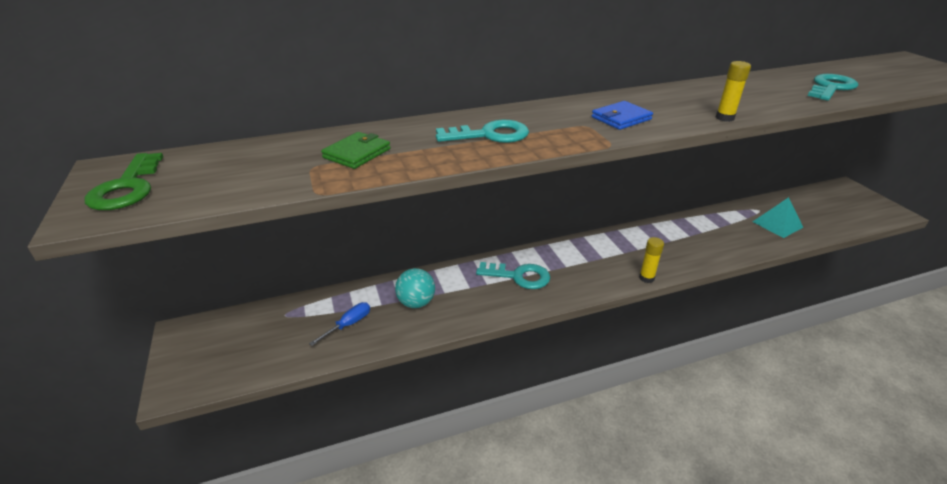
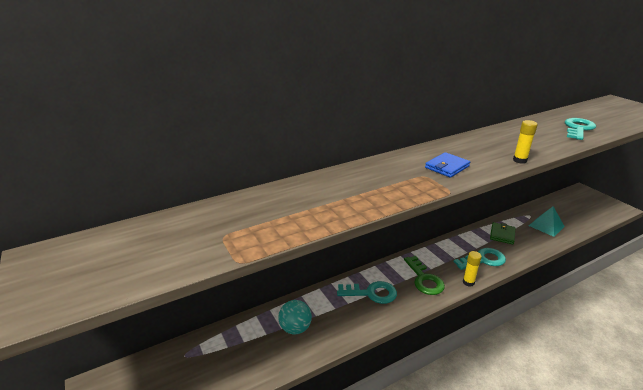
camera: 10 degrees left, 5 degrees down
(127, 188) = (64, 275): green key -> green key (424, 279)
(348, 324) = (243, 357): blue screwdriver -> none
(357, 153) = (255, 219): green wallet -> green wallet (502, 234)
(490, 135) = (355, 191): turquoise key -> turquoise key (483, 260)

